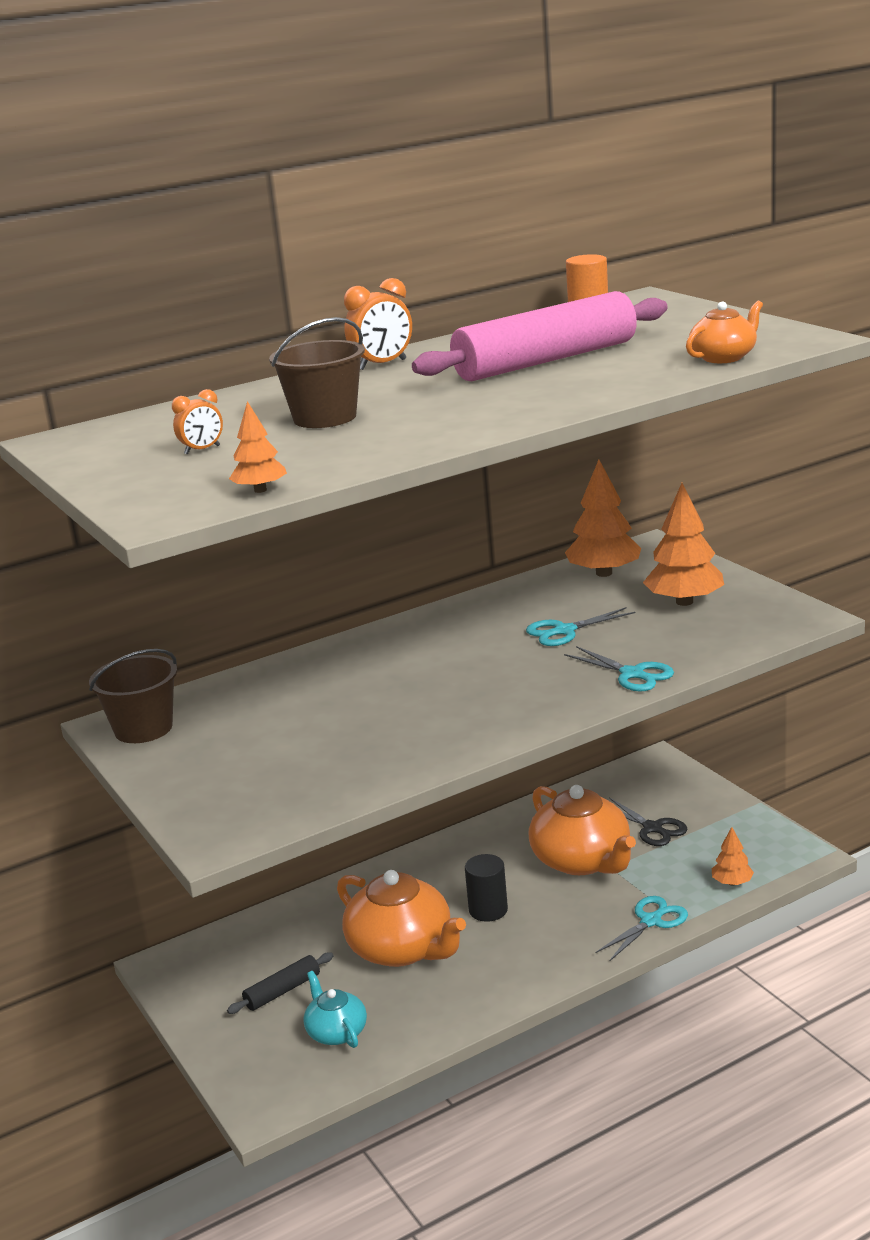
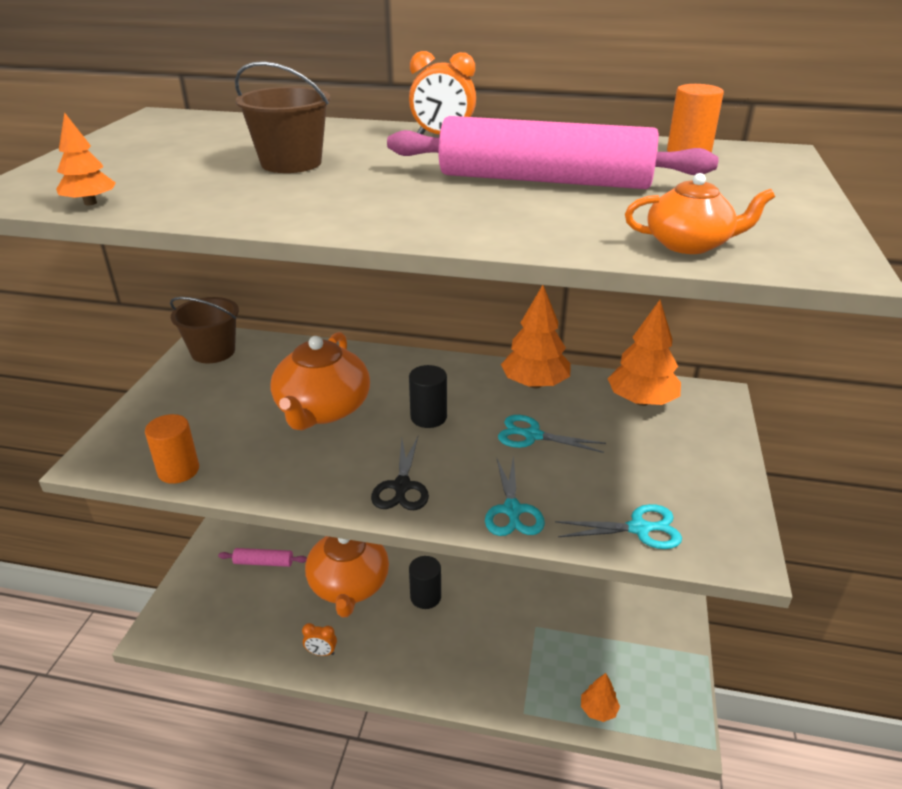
camera: 40 degrees right, 10 degrees up
(202, 450) = (174, 156): orange clock -> orange clock (321, 652)
(282, 991) = (263, 562): black rolling pin -> pink rolling pin
(316, 801) = (178, 470): none -> orange cylinder
(336, 1032) = (248, 614): turquoise teapot -> none
(460, 663) = (428, 417): none -> black cylinder
(582, 860) = (525, 605): orange teapot -> orange teapot (322, 409)
(651, 921) = (504, 693): turquoise scissors -> turquoise scissors (639, 528)
(652, 828) = (602, 616): black scissors -> black scissors (402, 486)
(684, 602) = (659, 467): orange tree -> orange tree (534, 384)

